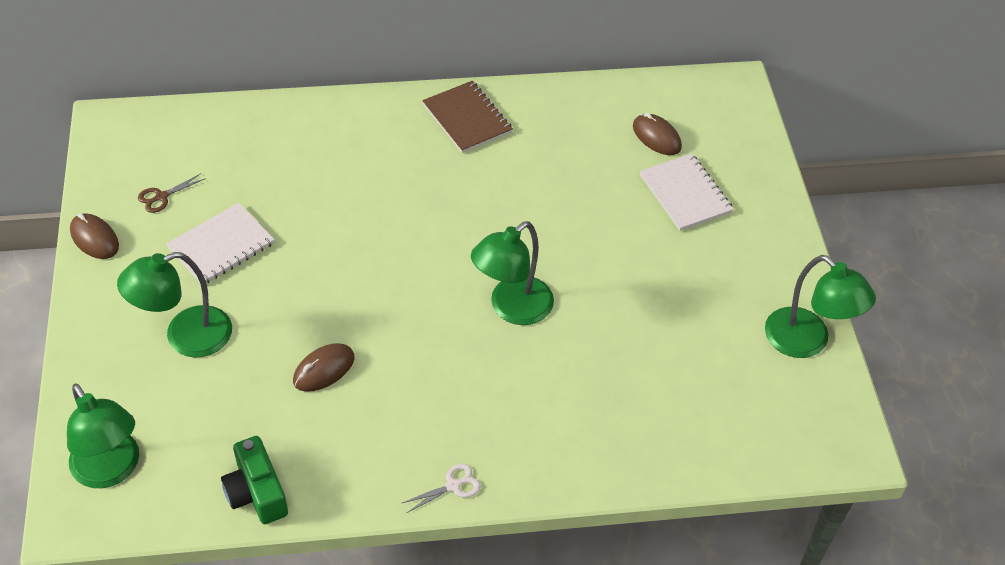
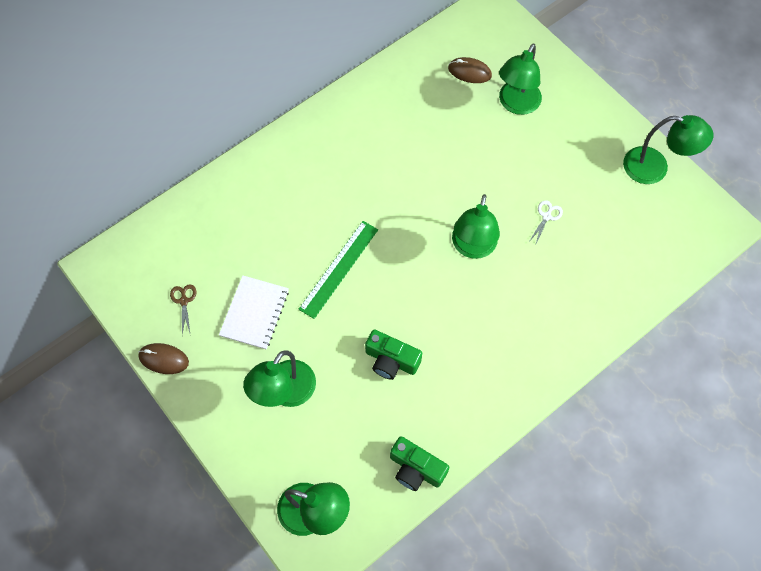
camera: 30 degrees left, 15 degrees up
(161, 197) = (184, 301): brown scissors -> brown scissors turned 150 degrees clockwise
(324, 369) = (391, 360): brown mouse -> green camera
(345, 251) = (338, 268): none -> green ruler
(453, 486) = (527, 389): white scissors -> white scissors (546, 216)
(467, 118) = (341, 124): brown notebook -> none
(685, 194) = (516, 104): white notebook -> green lamp

